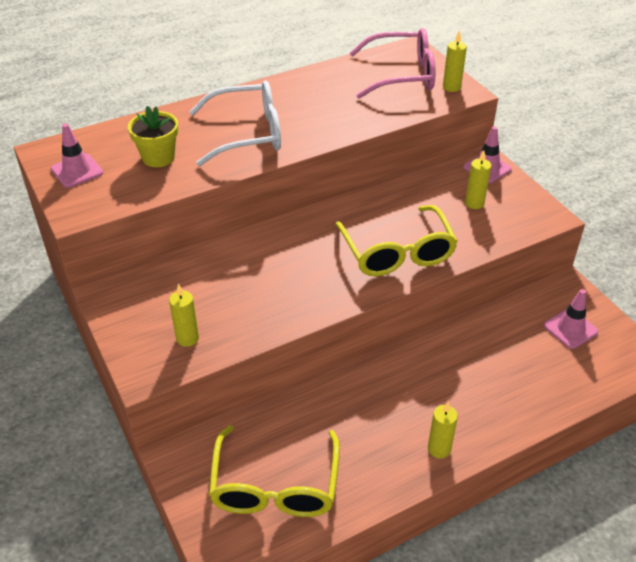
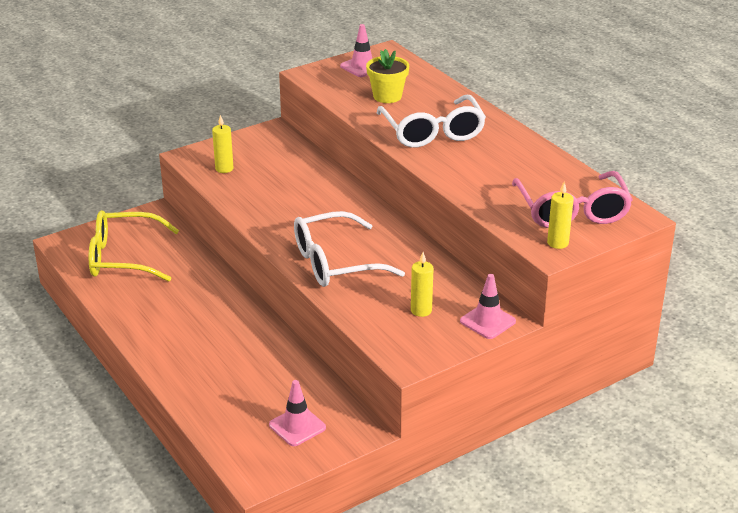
camera: 85 degrees right, 10 degrees down
(397, 253) = (335, 263): yellow glasses -> white glasses
(439, 449) = (151, 336): yellow candle -> none

